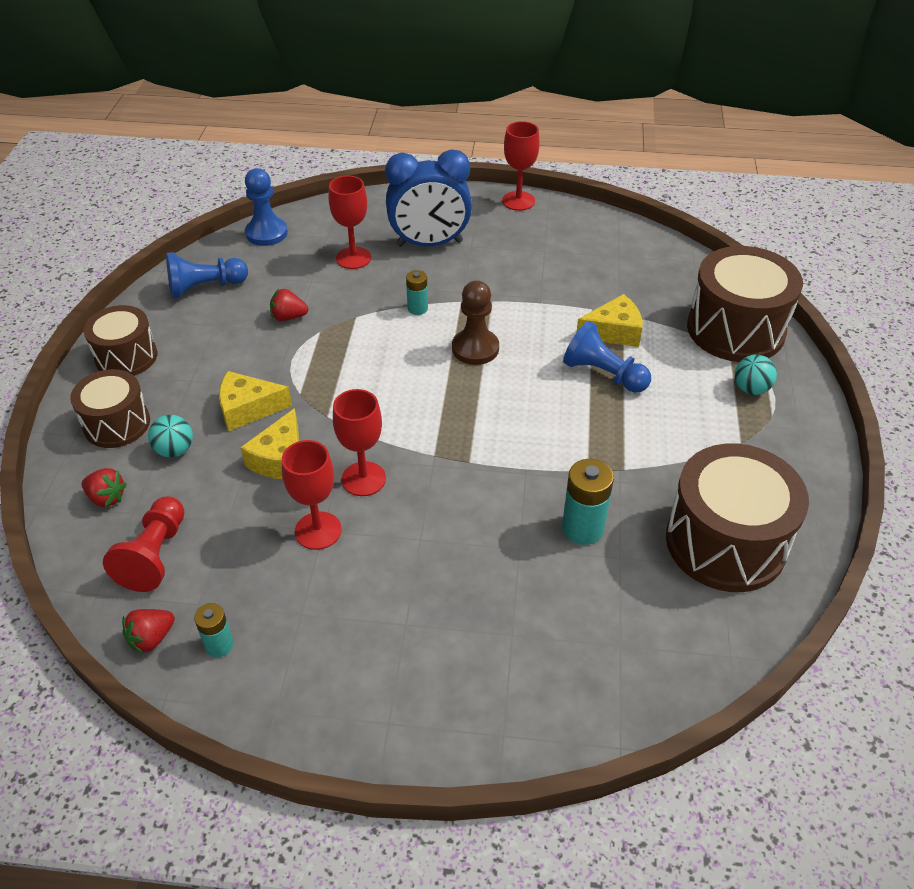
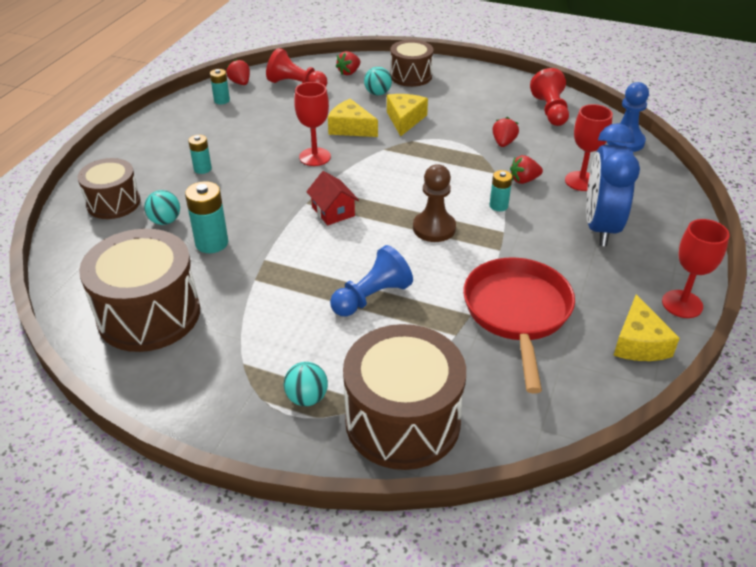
camera: 105 degrees right, 5 degrees down
(126, 357) = (476, 80): brown drum -> brown drum (113, 203)
(205, 287) = (550, 111): blue pawn -> red pawn
(318, 530) = (281, 136): red goblet -> none
(363, 295) = (524, 180): none -> red strawberry
(429, 597) = (202, 169): none -> turquoise battery
(476, 433) = (333, 211): none -> red house
(562, 594) = (165, 221): none -> turquoise ball
(575, 282) = (517, 313): none -> red pan
(614, 332) = (429, 320): yellow cheese -> yellow cheese (639, 343)

